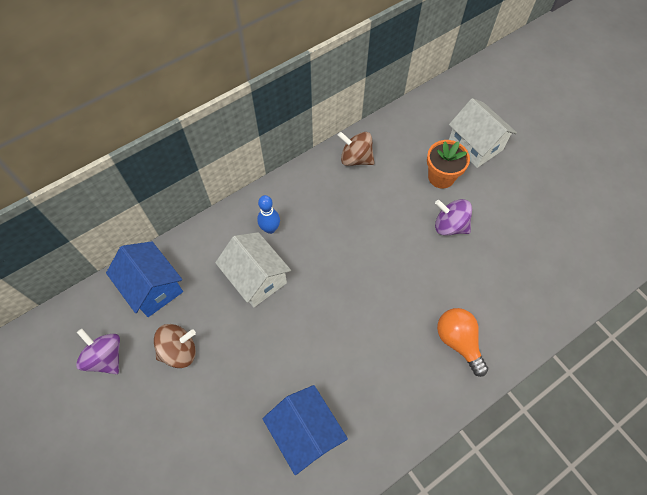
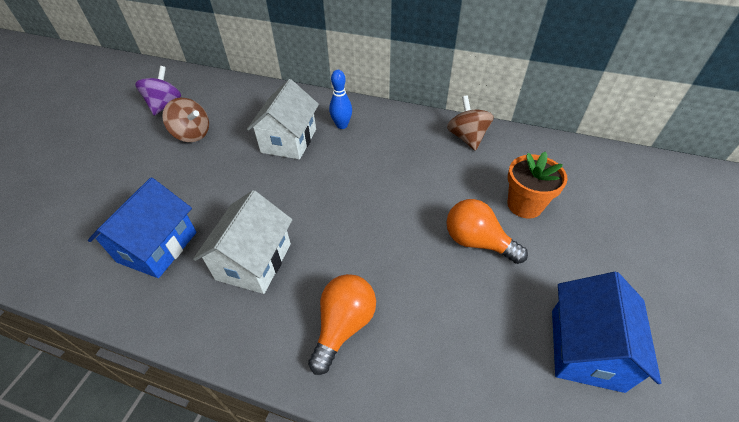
camera: 55 degrees right, 15 degrees down
(153, 287) = (237, 97): blue house -> blue house (586, 349)
(450, 225) = (477, 242): purple spinning top -> orange light bulb
(475, 145) = (599, 213): white house -> white house (254, 261)

